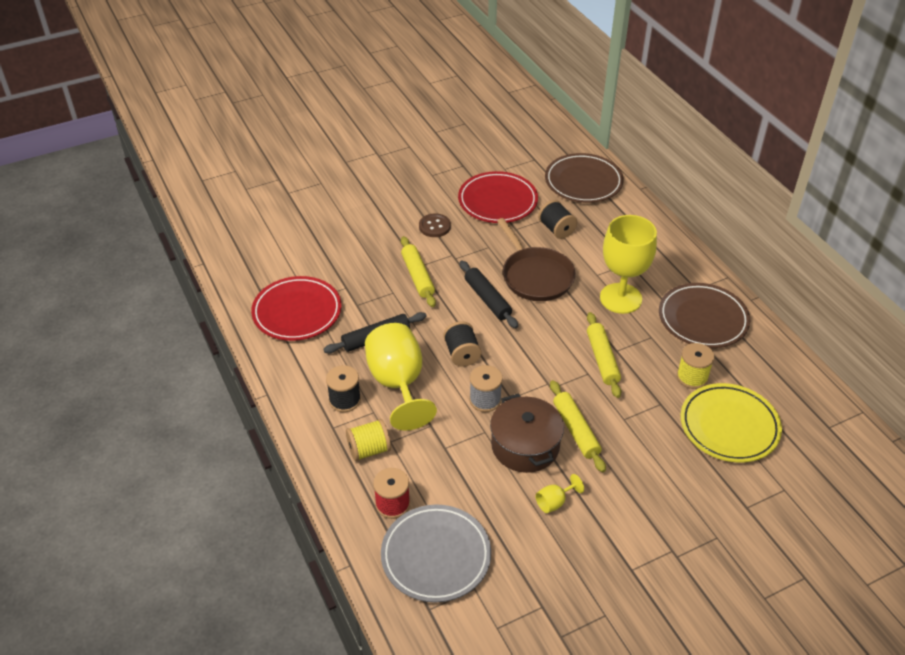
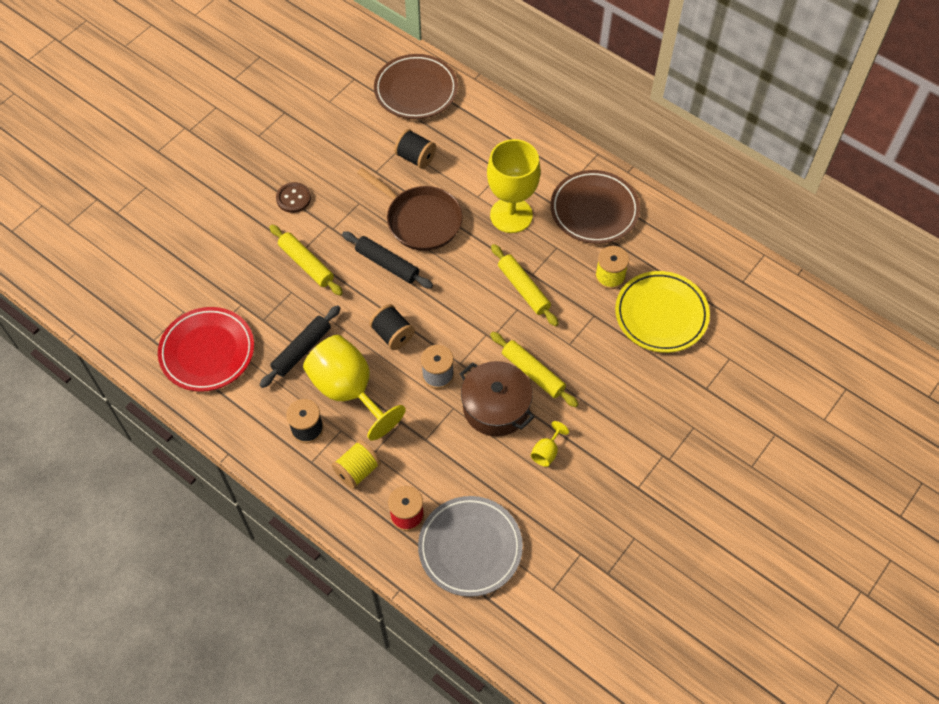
camera: 25 degrees left, 15 degrees up
(497, 201) = (342, 145): red plate -> none

